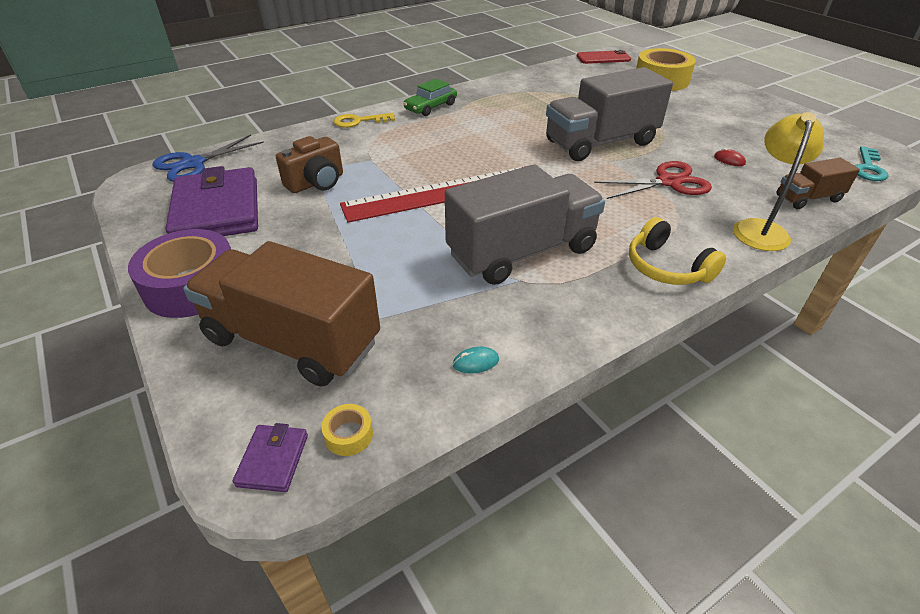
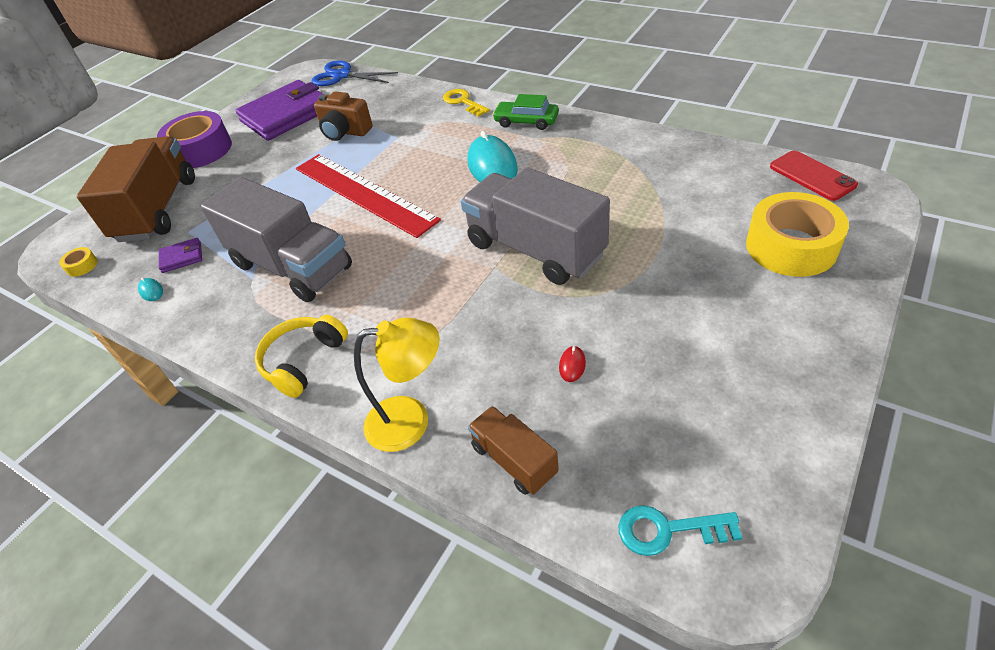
camera: 70 degrees right, 5 degrees up
(273, 460) = (62, 248): purple wallet -> purple wallet (182, 257)
(476, 132) = (492, 166): none -> turquoise mouse
(668, 182) = (476, 324): red scissors -> none

